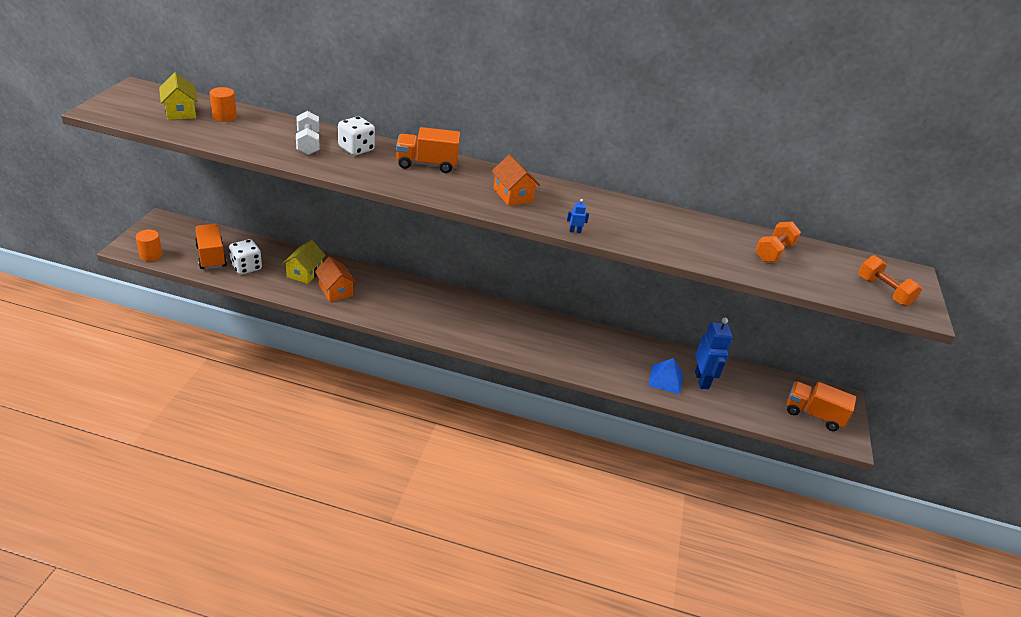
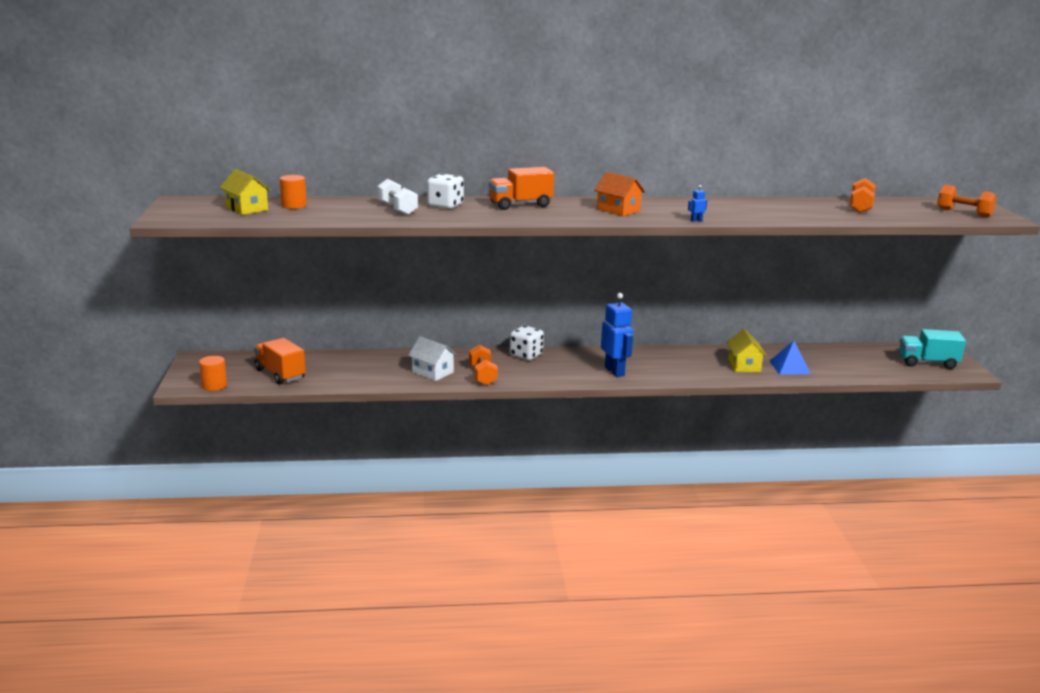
camera: 15 degrees left, 15 degrees down
(246, 267) = (325, 374): white dice -> white dice (526, 355)
(304, 273) = (388, 366): yellow house -> yellow house (744, 365)
(335, 290) = (432, 372): orange house -> white house
(374, 307) = (482, 376): none -> orange dumbbell
(702, 380) = (819, 361): blue robot -> blue robot (615, 371)
(813, 415) = (927, 363): orange truck -> turquoise truck

